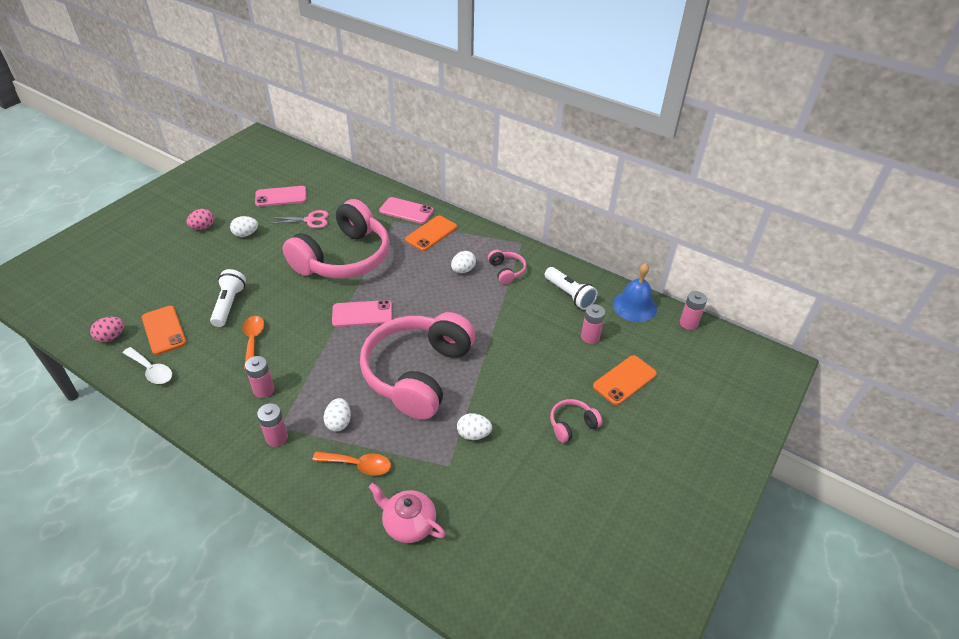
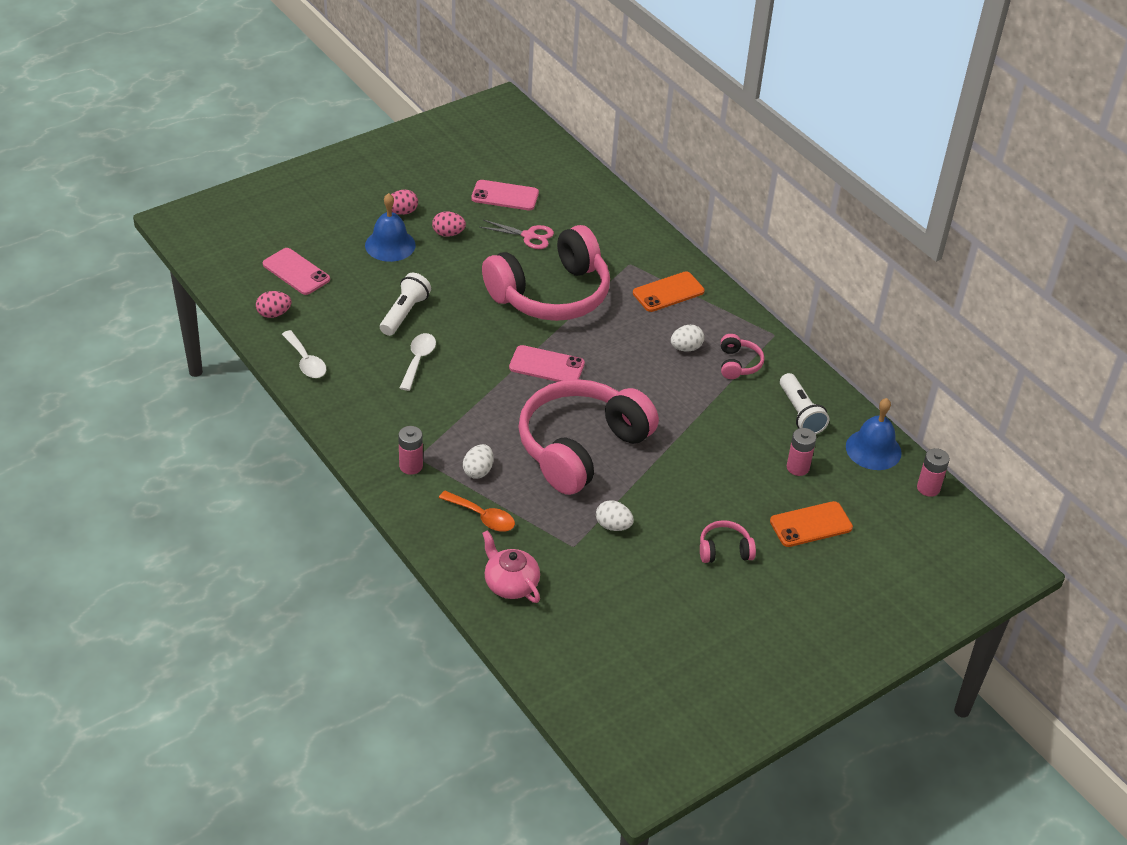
camera: 20 degrees right, 0 degrees up
(164, 330) = (329, 322): orange phone -> none
(200, 254) = (390, 245): none -> blue bell
(246, 234) = (448, 234): white egg -> pink egg
(253, 340) = (418, 360): orange spoon -> white spoon
(264, 390) = (413, 415): pink battery -> none
(406, 211) = (650, 255): pink phone -> pink phone (296, 272)

